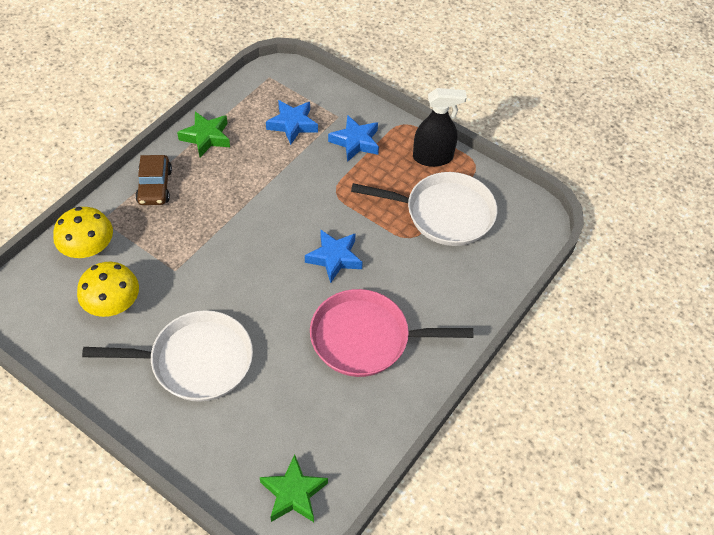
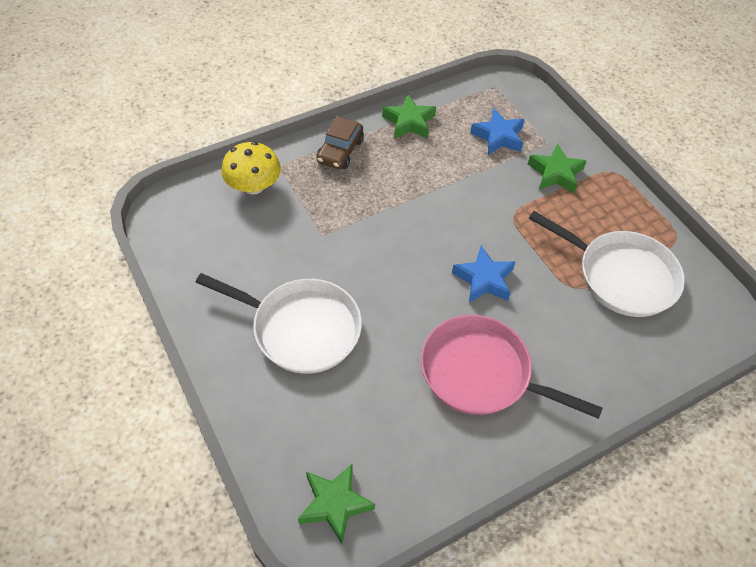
camera: 25 degrees right, 0 degrees up
(113, 304) = (251, 245): yellow mushroom -> none
(355, 142) = (555, 173): blue star -> green star
(433, 157) = (632, 215): black spray bottle -> none

